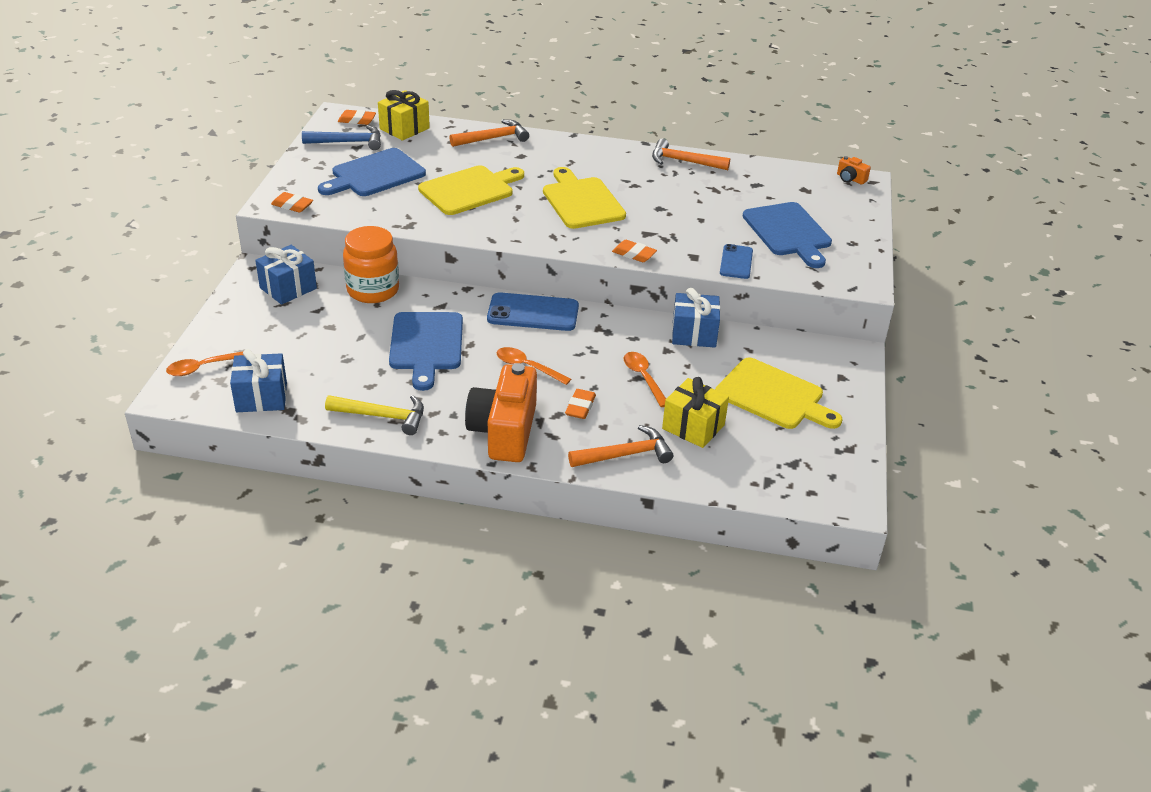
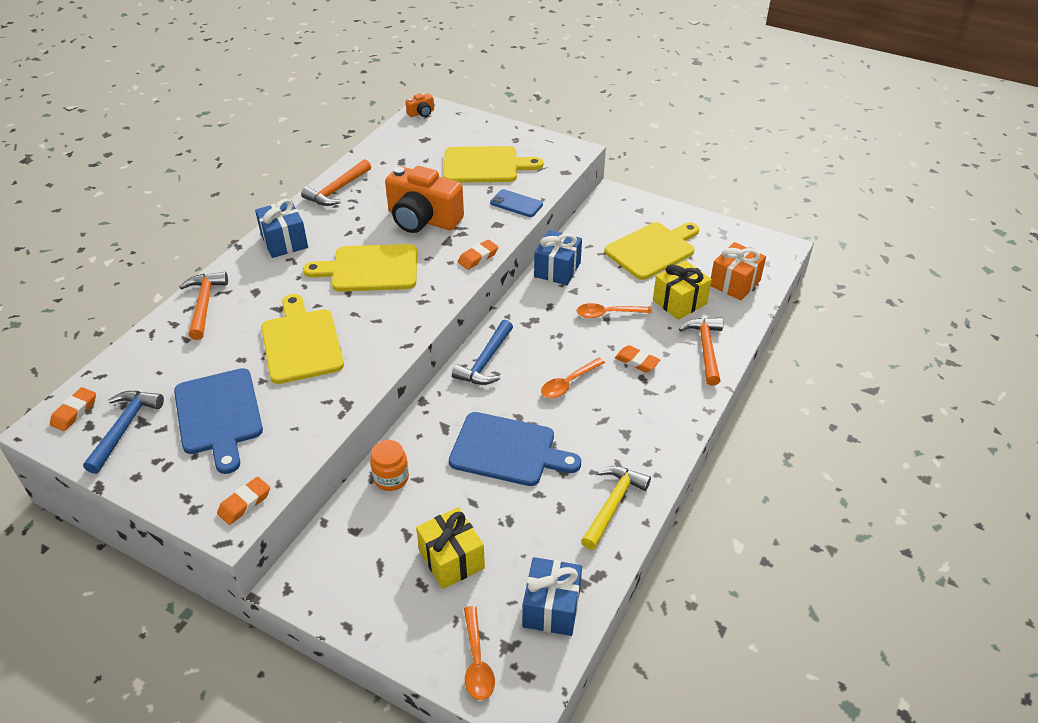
camera: 70 degrees left, 5 degrees up
(288, 288) = (350, 557): blue gift -> blue gift (284, 241)
(373, 290) = (391, 478): orange jar -> orange jar, size x0.59
(404, 128) = (128, 372): yellow gift -> yellow gift (451, 559)
(504, 431) = (658, 419): orange camera -> orange camera (423, 219)
(533, 313) = (485, 361): blue phone -> blue hammer
(754, 467) = (734, 283): none -> orange gift
(788, 232) = (485, 165): blue cutting board -> yellow cutting board

